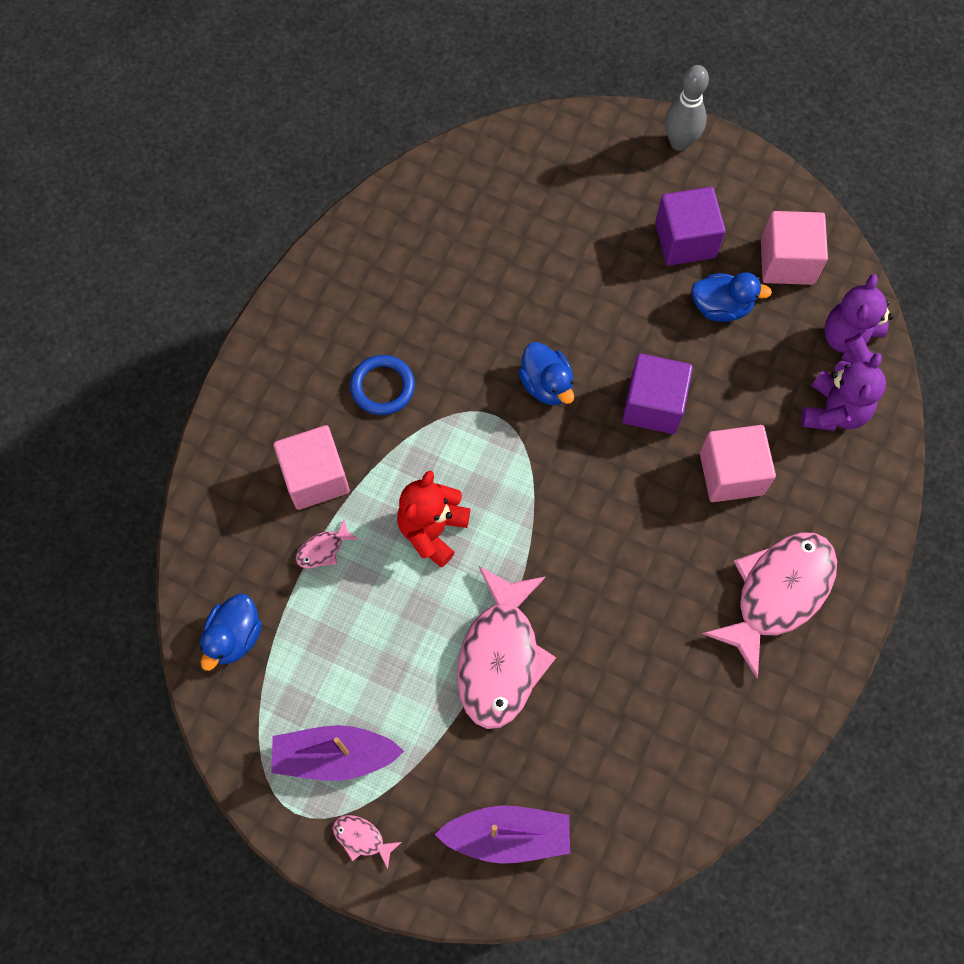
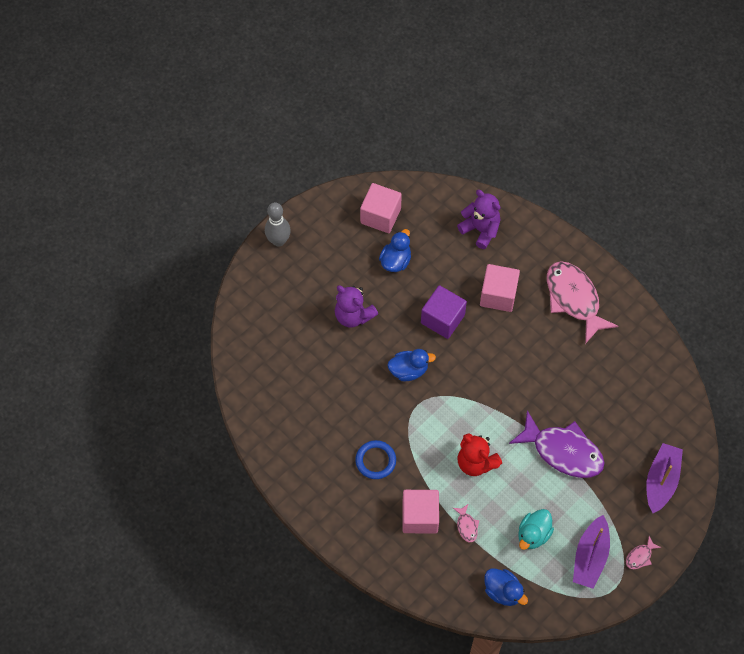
camera: 70 degrees left, 5 degrees down
(343, 654) = (533, 534): none -> turquoise duck
(500, 657) = (563, 451): pink fish -> purple fish
(685, 240) = (345, 263): purple cube -> none
(850, 342) = (443, 205): purple teddy bear -> purple teddy bear (353, 315)

